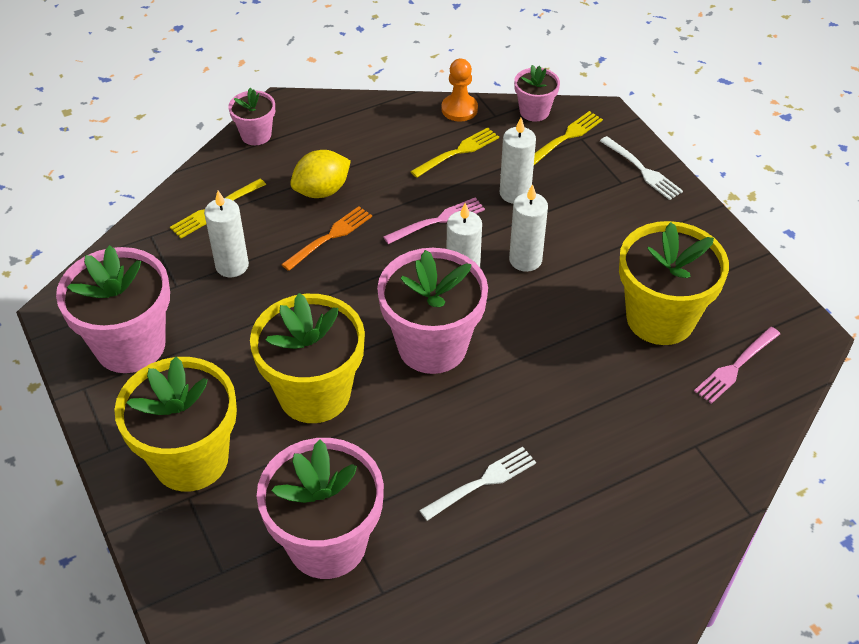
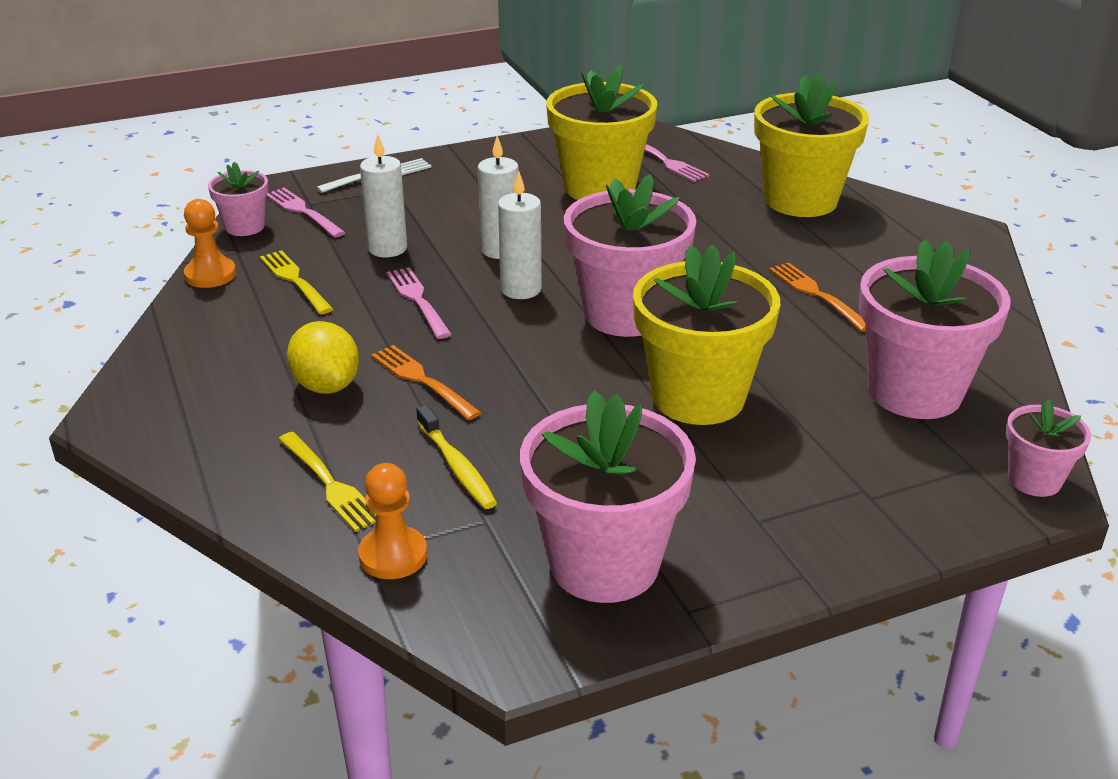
camera: 85 degrees left, 15 degrees down
(147, 247) = (393, 555): none -> orange pawn
(191, 459) = (810, 497): yellow flower pot -> yellow flower pot (800, 200)
(232, 265) = (456, 466): white candle -> yellow toothbrush
(256, 135) = (169, 445): pink flower pot -> pink flower pot (1034, 480)
(482, 482) = (816, 294): white fork -> orange fork
(566, 137) = (303, 211): yellow fork -> pink fork

